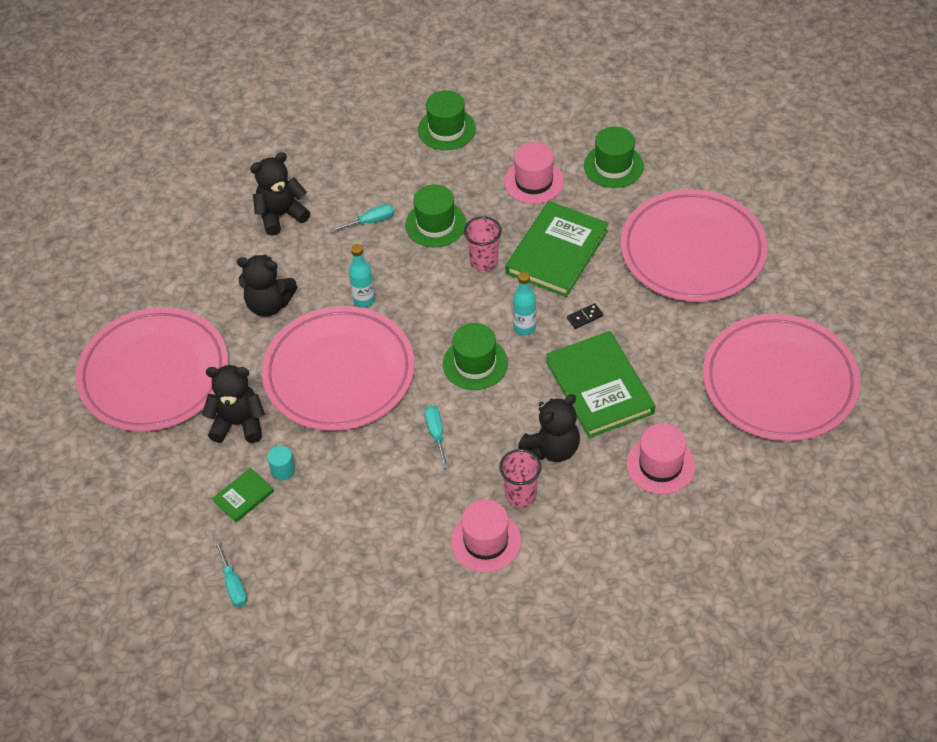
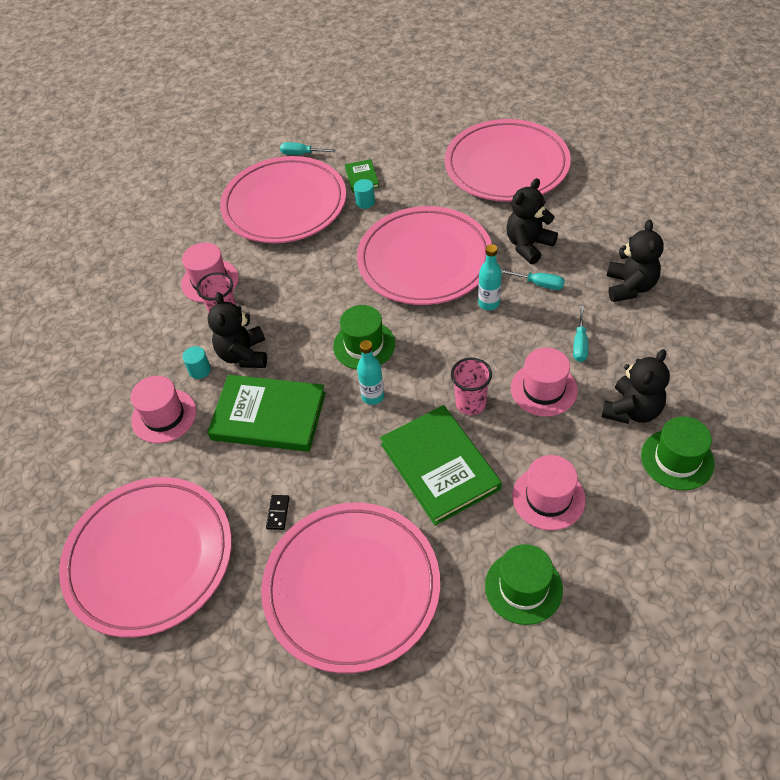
camera: 125 degrees right, 0 degrees up
(238, 423) = (425, 193): black teddy bear -> black teddy bear (632, 410)
(331, 545) = (284, 205): none -> pink plate
(435, 224) = (543, 389): green hat -> pink hat
(436, 434) = (320, 292): turquoise screwdriver -> turquoise screwdriver (539, 284)
(585, 317) = (347, 446): black domino -> black domino (278, 513)
(594, 472) = (199, 370): none -> turquoise cylinder

